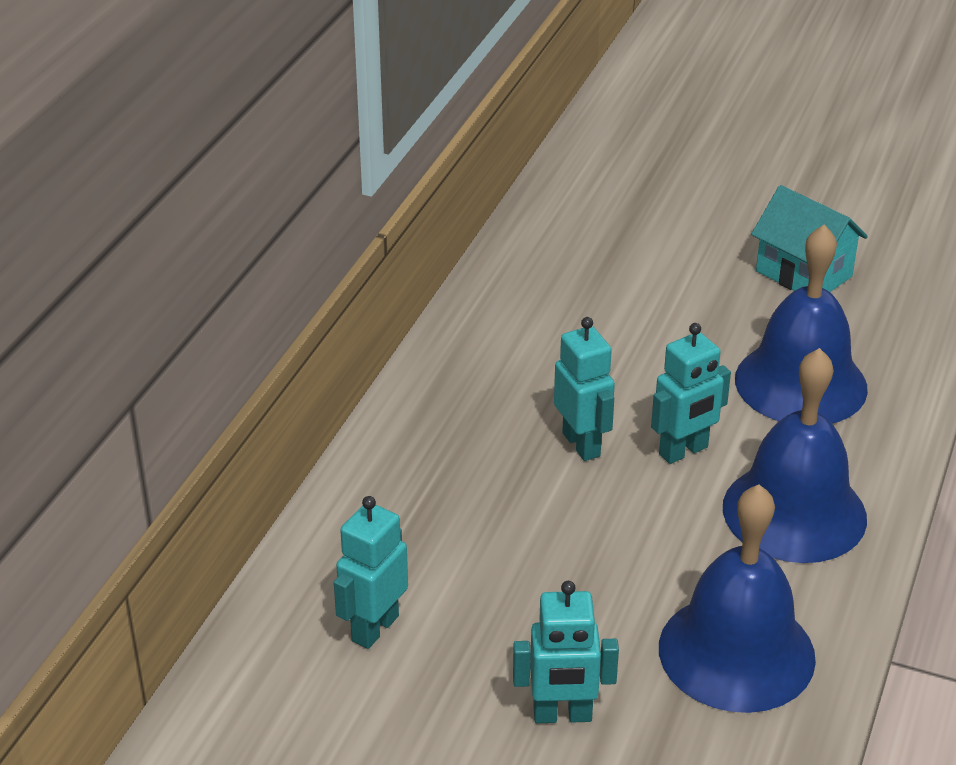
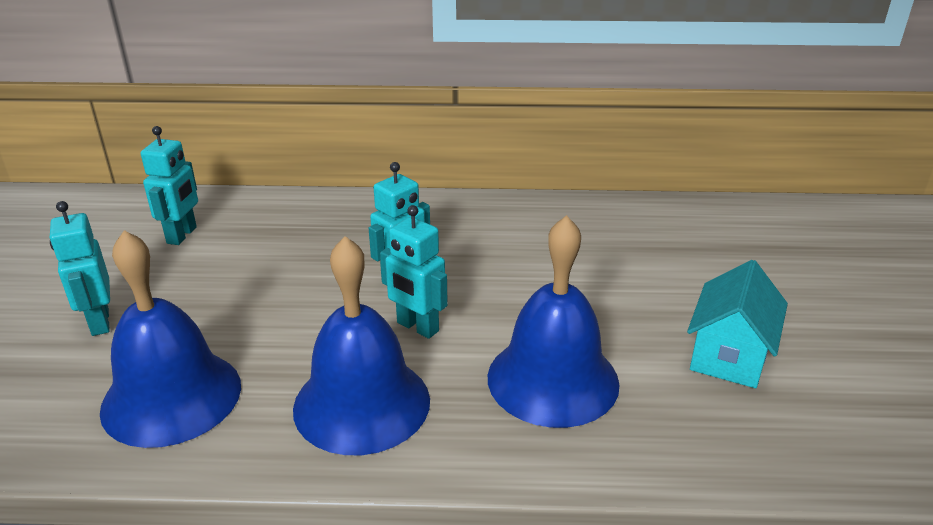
camera: 70 degrees right, 5 degrees down
(374, 628) = (182, 235): turquoise robot -> turquoise robot turned 90 degrees clockwise

